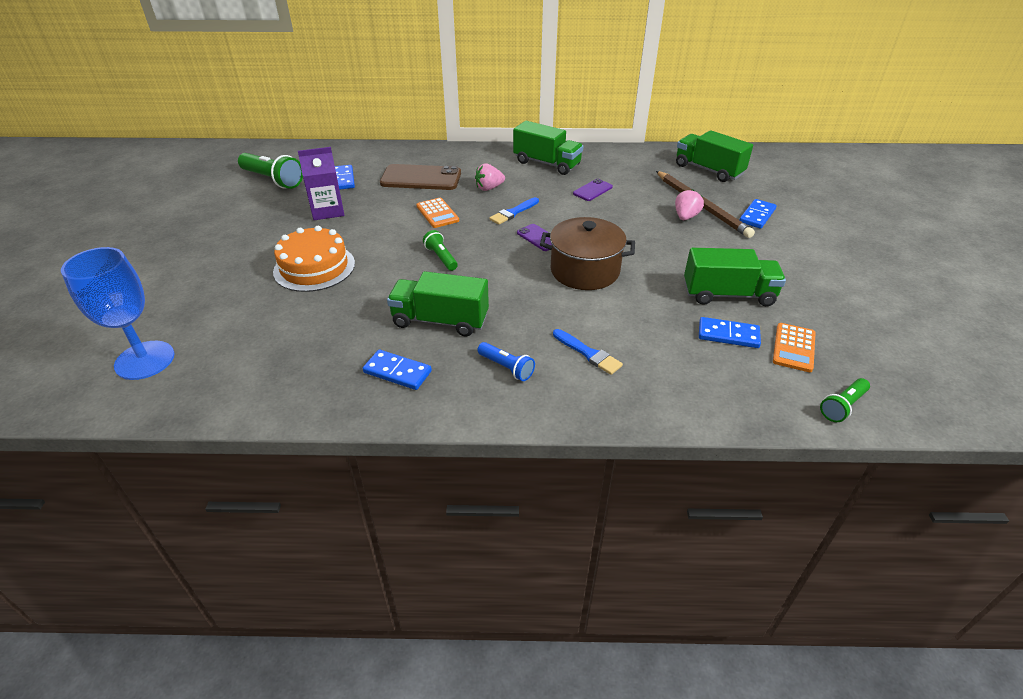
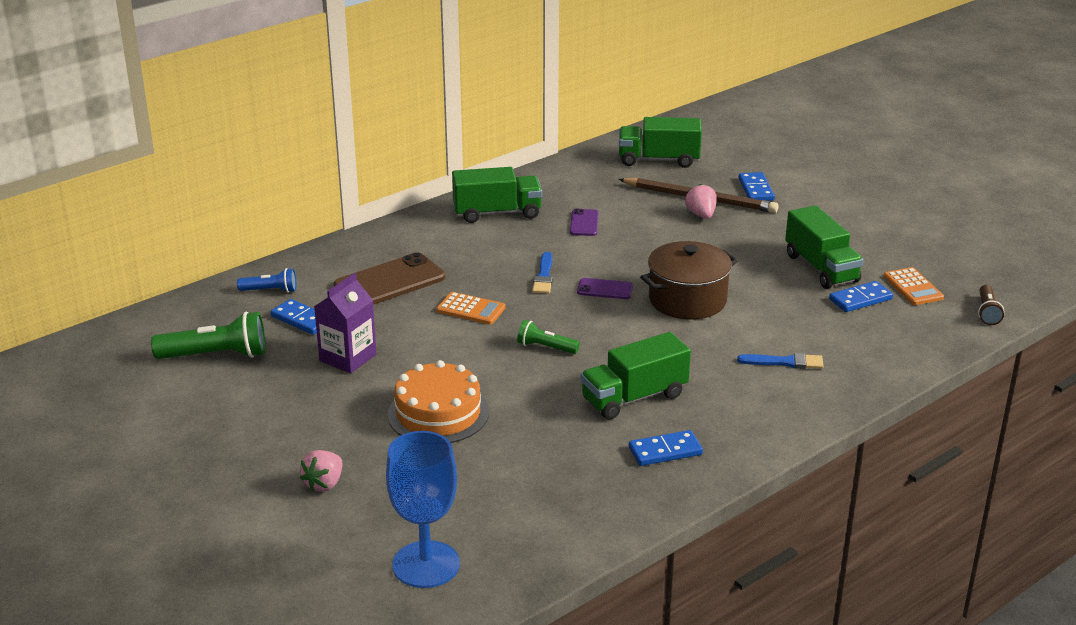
camera: 40 degrees left, 10 degrees down
(489, 188) = (480, 262): pink strawberry -> pink strawberry (324, 484)
(506, 367) = (742, 403): blue flashlight -> blue flashlight (270, 290)
(728, 294) = (821, 268): green truck -> green truck turned 105 degrees clockwise
(842, 406) = (987, 312): green flashlight -> brown flashlight

